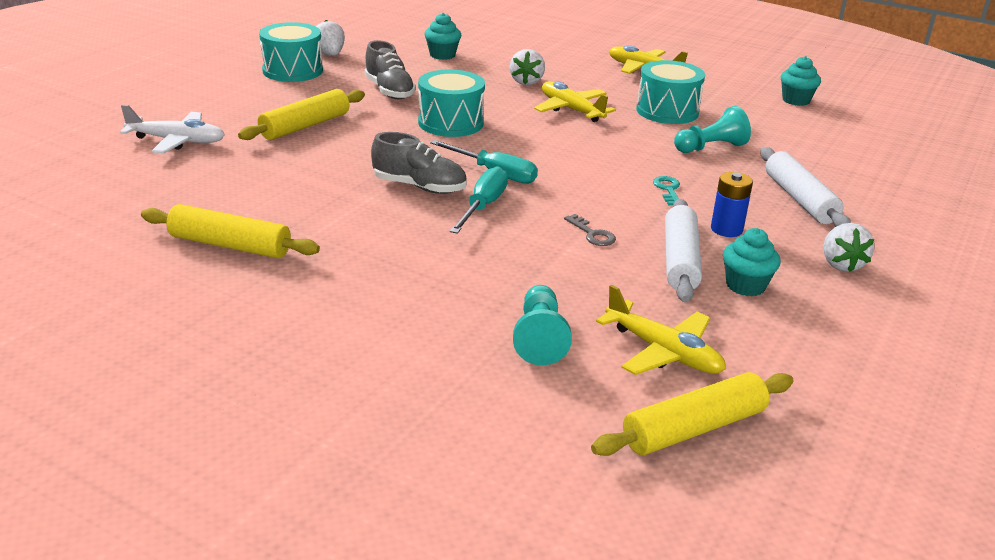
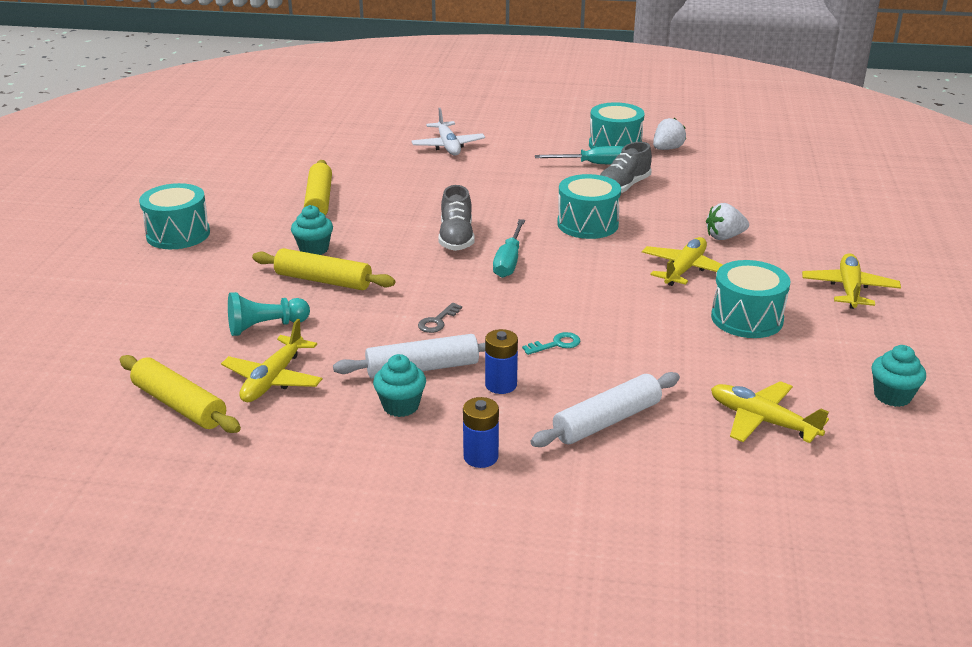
camera: 70 degrees right, 0 degrees up
(213, 370) = (178, 234): none -> turquoise drum
(305, 126) = (518, 175): yellow rolling pin -> yellow rolling pin (323, 280)
(442, 55) = (734, 189): turquoise cupcake -> turquoise cupcake (314, 249)
(483, 206) = (446, 268): turquoise screwdriver -> turquoise screwdriver (593, 164)
(710, 147) = (680, 355): turquoise pawn -> none
(815, 146) = (762, 421): none -> yellow plane
(841, 264) = (481, 457): white strawberry -> blue battery

